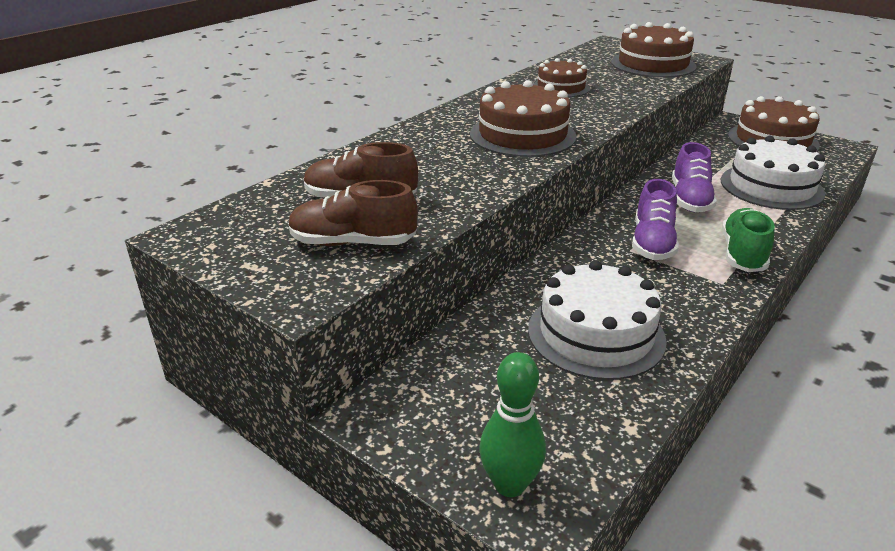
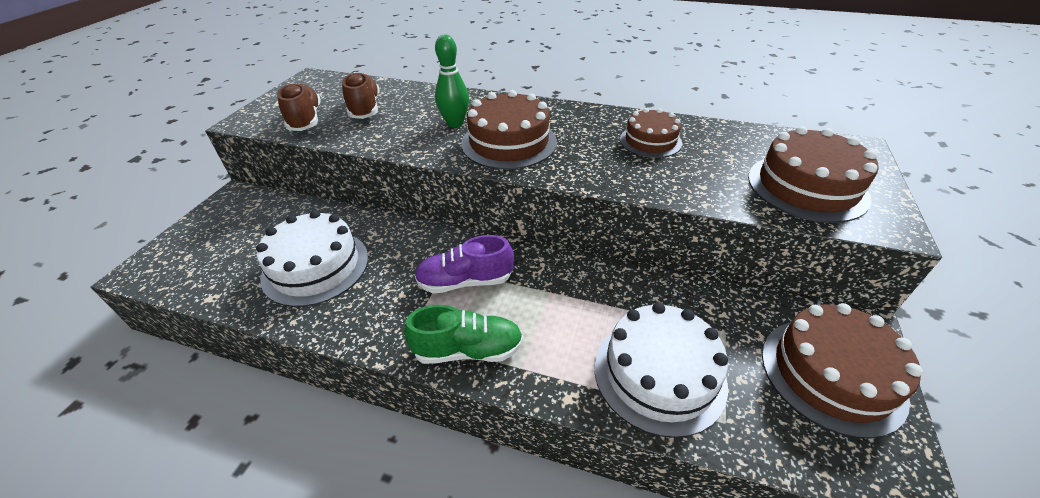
camera: 70 degrees right, 10 degrees up
(509, 484) = (169, 255): green bowling pin -> green bowling pin (455, 123)
(689, 199) = (573, 299): purple shoe -> none

